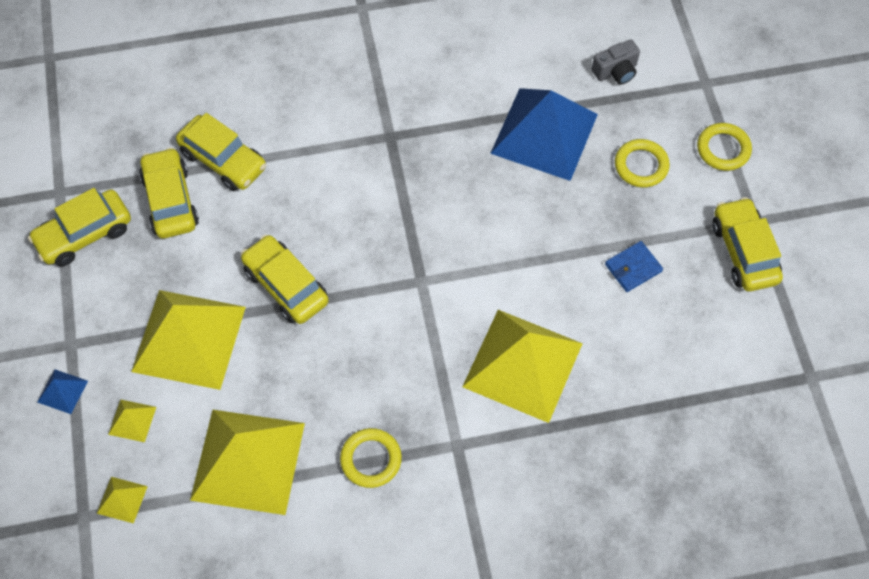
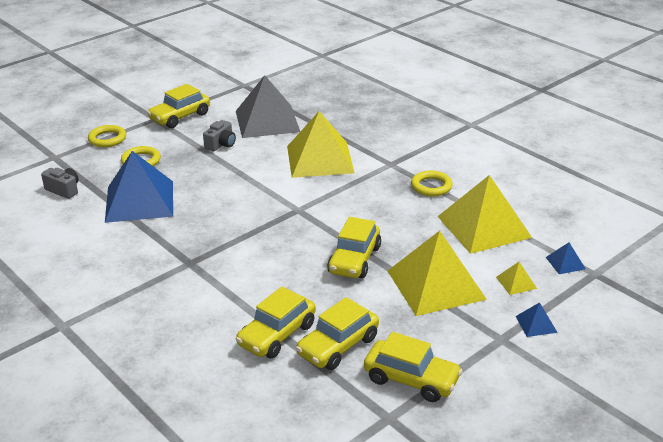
camera: 120 degrees left, 30 degrees down
(122, 499) = (565, 263): yellow pyramid -> blue pyramid
(223, 160) = (277, 335): yellow car -> yellow car turned 150 degrees counterclockwise
(633, 268) = (221, 144): blue wallet -> grey camera
(670, 353) = (267, 121): none -> grey pyramid

